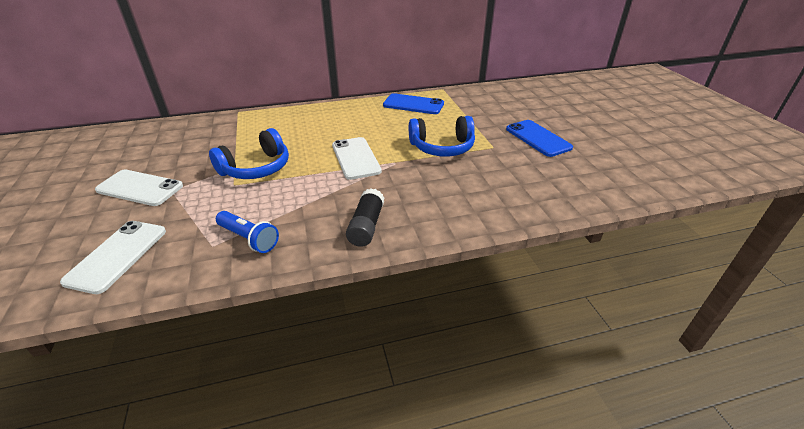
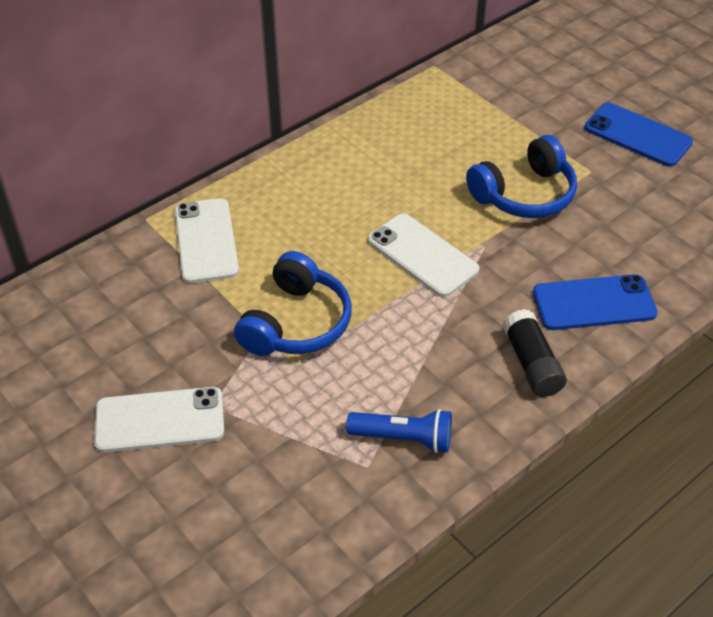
camera: 25 degrees left, 10 degrees up
(117, 255) = (258, 529): white phone -> white phone (206, 241)
(413, 104) = (417, 116): blue phone -> blue phone (594, 303)

